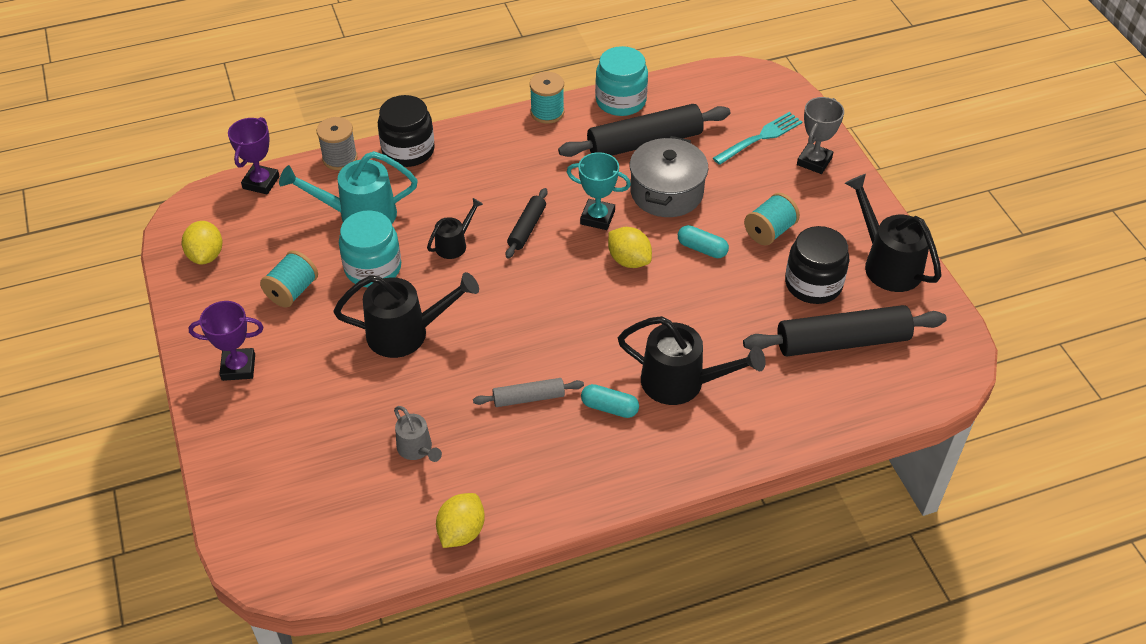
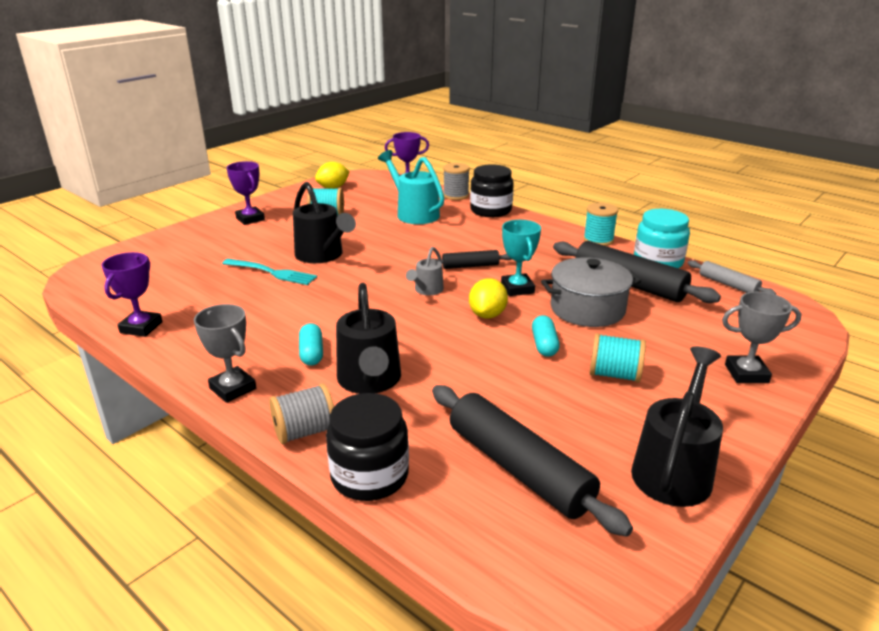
camera: 60 degrees right, 20 degrees down
(373, 268) = (371, 230): turquoise jar -> none
(417, 449) = (214, 289): grey watering can -> grey watering can (426, 290)
(454, 244) = (423, 247): black watering can -> none
(461, 532) = (141, 327): yellow lemon -> purple trophy
(528, 397) = (296, 315): grey rolling pin -> grey rolling pin (728, 284)
(631, 481) = (233, 388): none -> grey trophy
(726, 449) = (305, 432): none -> grey spool
(760, 138) = (725, 334): turquoise fork -> turquoise fork (272, 272)
(813, 284) = (578, 423): black jar -> black jar (369, 475)

